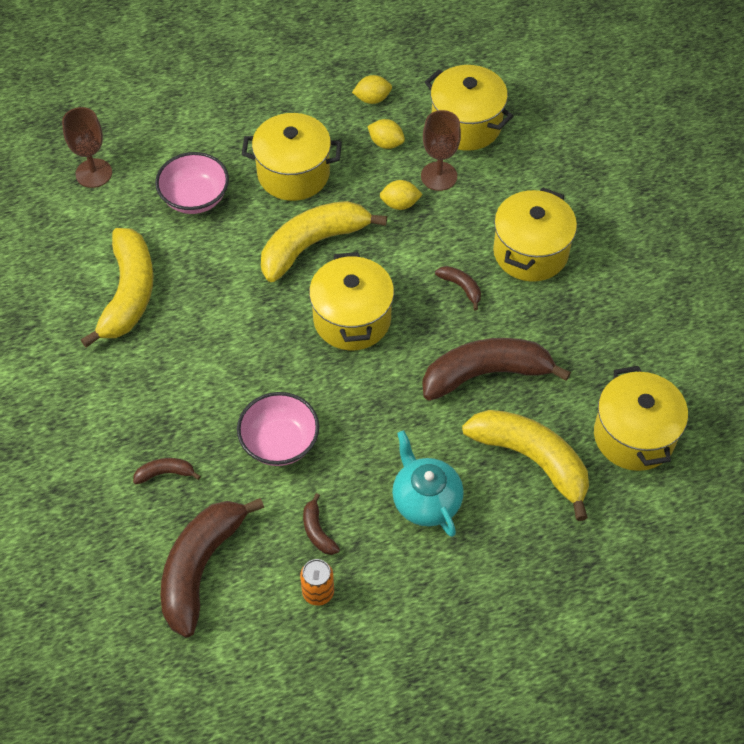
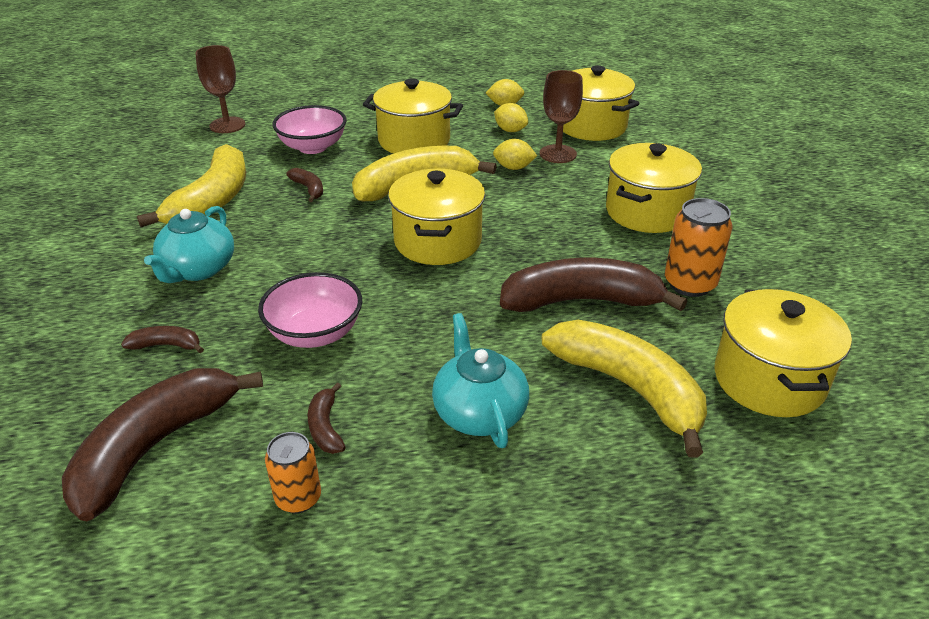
camera: 10 degrees right, 20 degrees down
(154, 385) = (198, 269): none -> turquoise teapot
(461, 287) = (565, 230): brown banana -> brown banana (309, 189)
(572, 340) = (689, 284): none -> orange can

